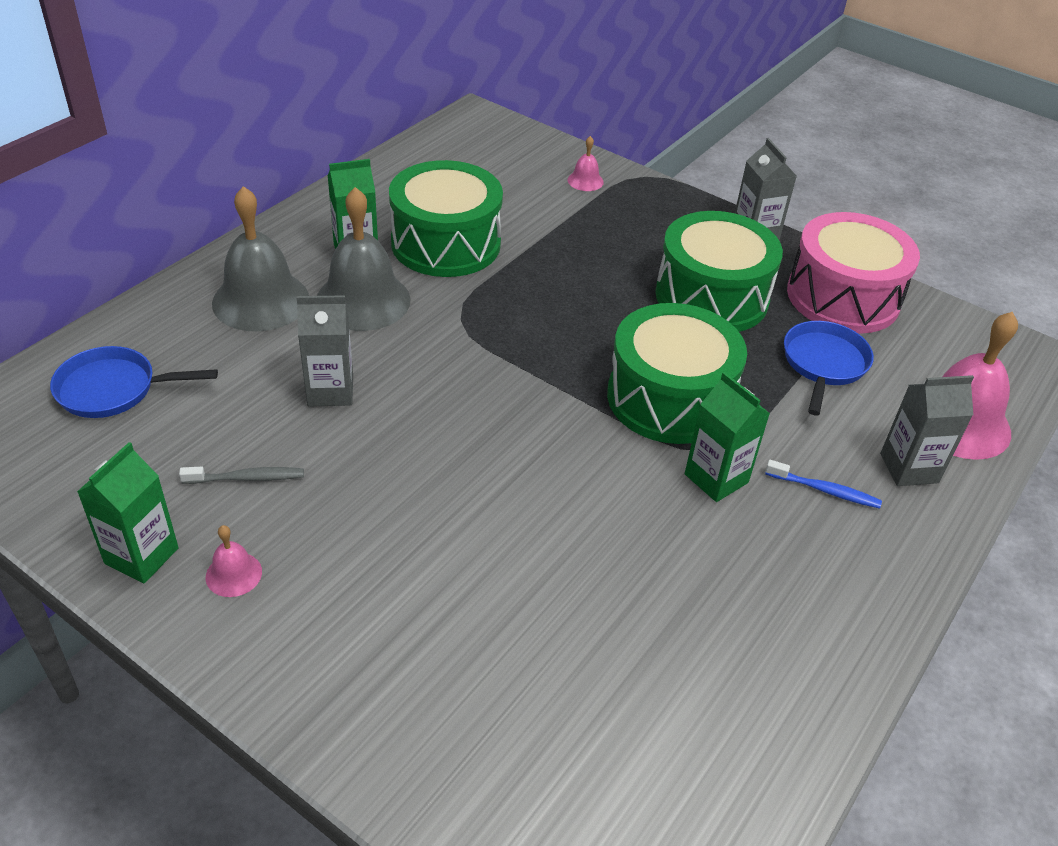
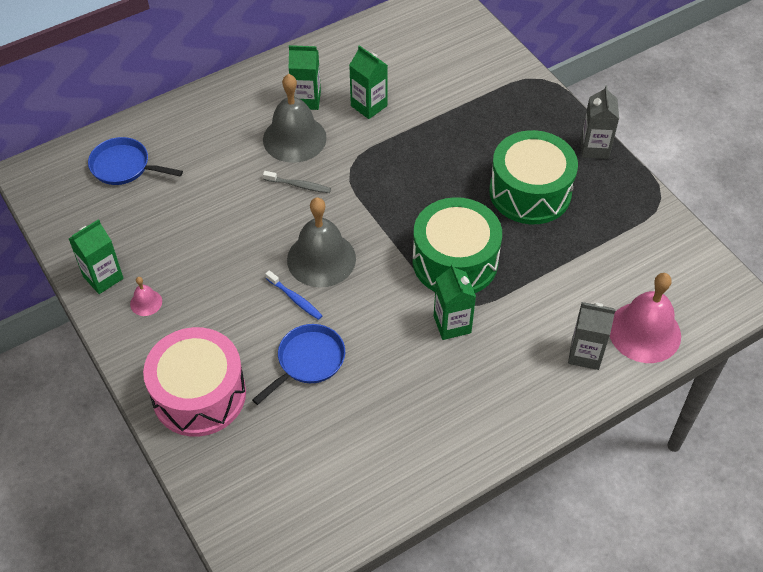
camera: 25 degrees right, 10 degrees up
(246, 478) = (175, 245): grey toothbrush -> grey toothbrush (298, 185)
(260, 300) = (231, 123): grey bell -> grey bell (321, 259)
(330, 391) = (246, 200): grey carton -> none
(446, 243) = (369, 106): green drum -> green carton
(585, 181) = (494, 73): pink bell -> none
(823, 364) = (577, 264): blue pan -> blue pan (308, 361)
(824, 490) = (517, 352): blue toothbrush -> blue toothbrush (295, 299)
(843, 297) = (627, 216): pink drum -> pink drum (199, 394)

